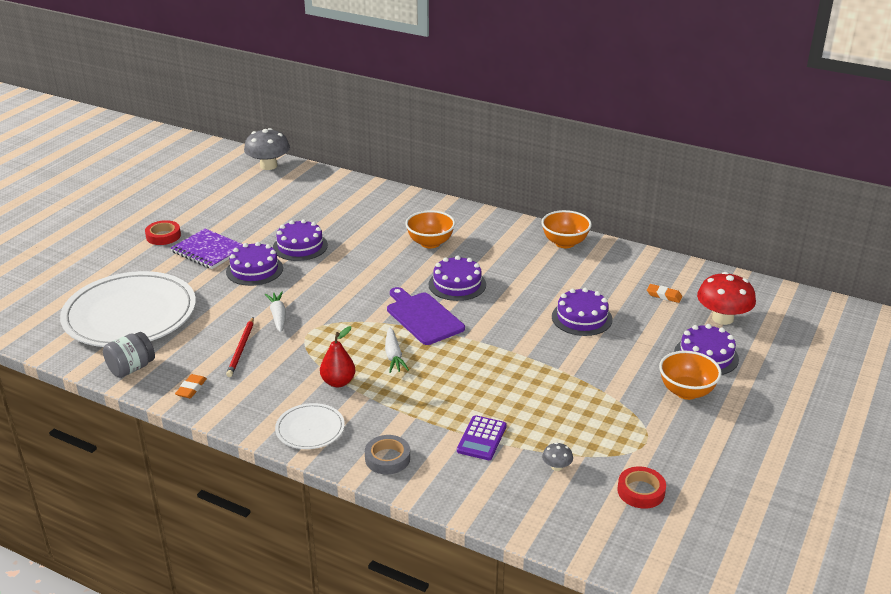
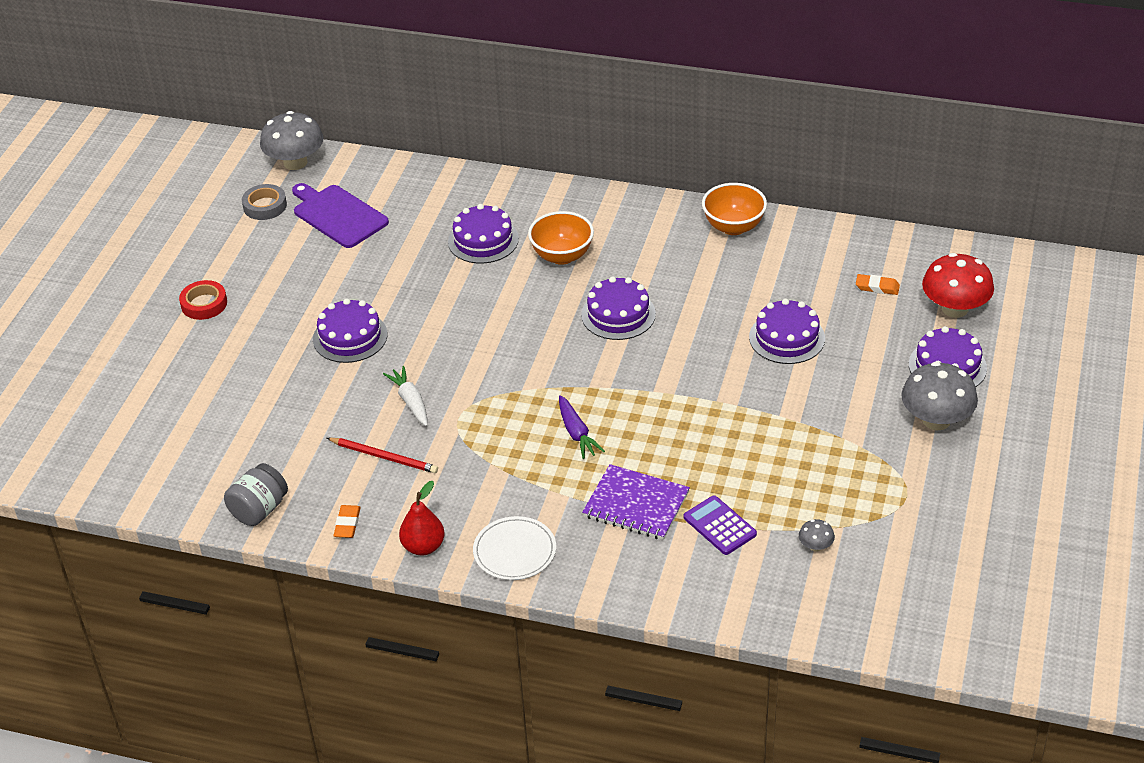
camera: 10 degrees left, 10 degrees up
(130, 314) = (219, 432): white plate -> none
(208, 251) = (276, 317): purple notebook -> purple notebook (636, 504)
(241, 349) = (384, 457): red pencil -> red pencil turned 60 degrees counterclockwise
(300, 246) = (394, 289): purple cake -> purple cake (483, 240)
(338, 382) = (523, 482): red pear -> red pear (423, 546)
(387, 458) = (620, 572): grey tape -> grey tape (265, 206)
(393, 356) = (577, 433): white carrot -> purple carrot
(423, 317) = (592, 371): purple cutting board -> purple cutting board (338, 215)
(482, 438) = (719, 526): purple calculator -> purple calculator turned 135 degrees clockwise
(641, 491) = (917, 559): red tape -> none
(686, 392) = (936, 420): orange bowl -> grey mushroom

